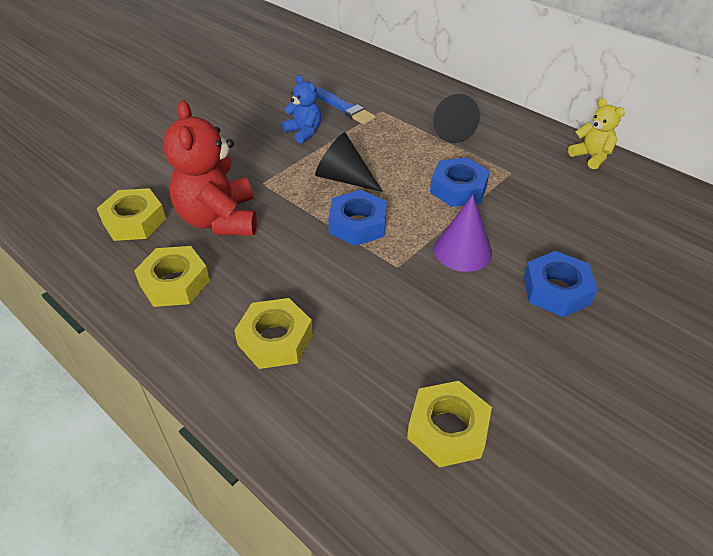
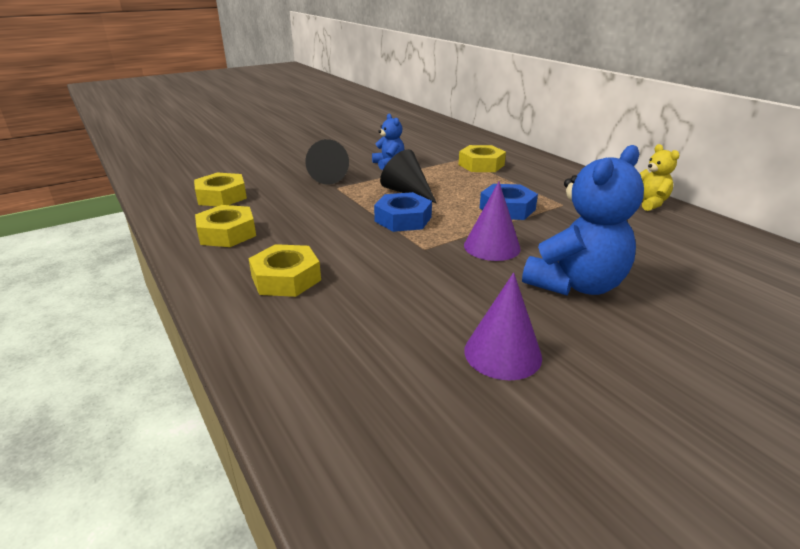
camera: 15 degrees right, 15 degrees down
(219, 219) = (288, 203): red teddy bear -> none
(344, 108) = (430, 155): blue brush -> none
(447, 429) = (412, 366): yellow nut -> yellow nut (481, 165)
(449, 130) = (516, 175): black cone -> black cone (331, 176)
(520, 394) = (502, 353): none -> purple cone
(556, 290) = (575, 284): blue nut -> blue teddy bear

